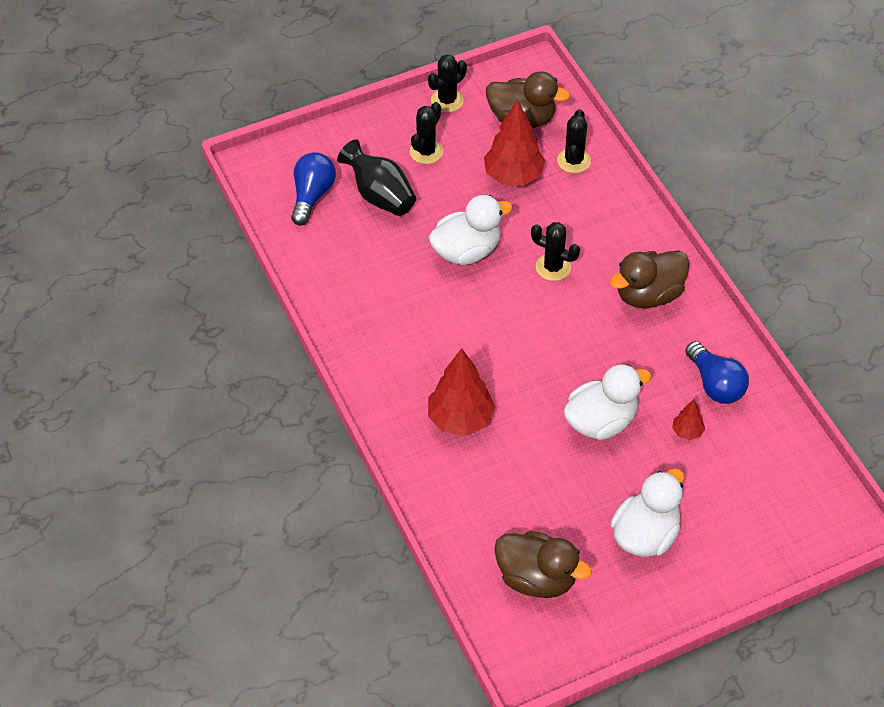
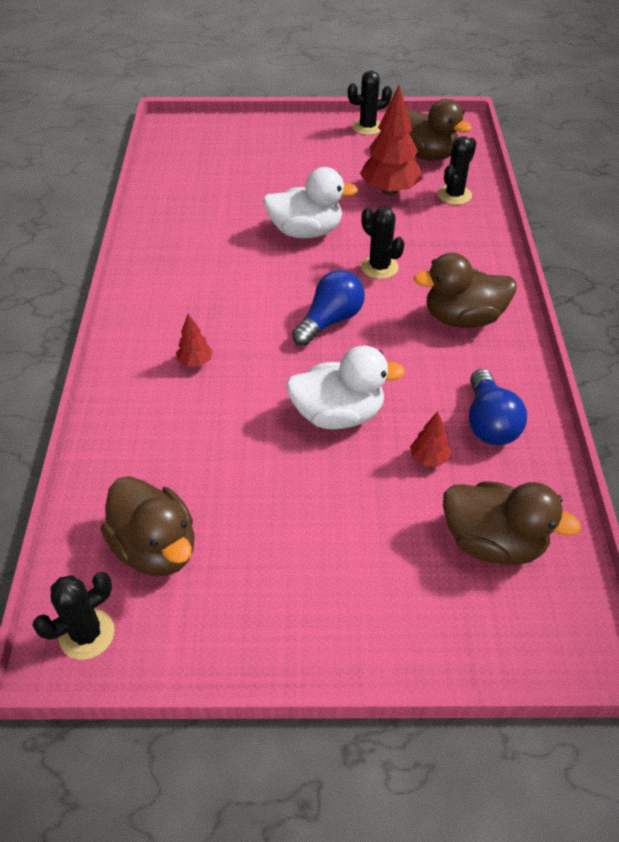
camera: 25 degrees right, 5 degrees down
(312, 195) = (203, 157): blue light bulb -> blue light bulb (330, 320)
(380, 195) = (259, 172): black vase -> none
(426, 152) = (323, 154): black cactus -> black cactus (87, 634)
(460, 419) = (195, 362): red tree -> red tree, size x0.48
(645, 535) = (312, 550): white duck -> none
(763, 478) = (493, 542): none -> brown duck

